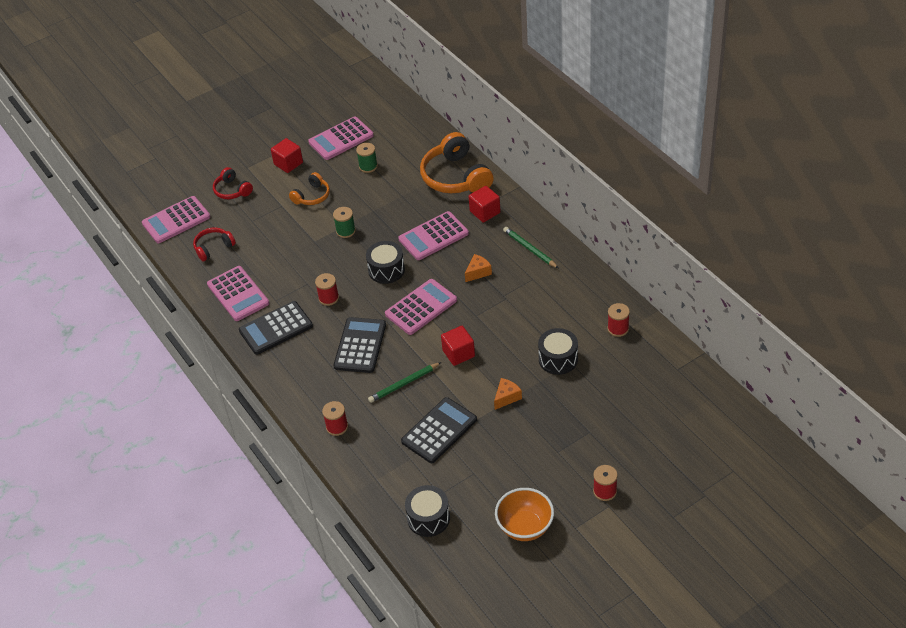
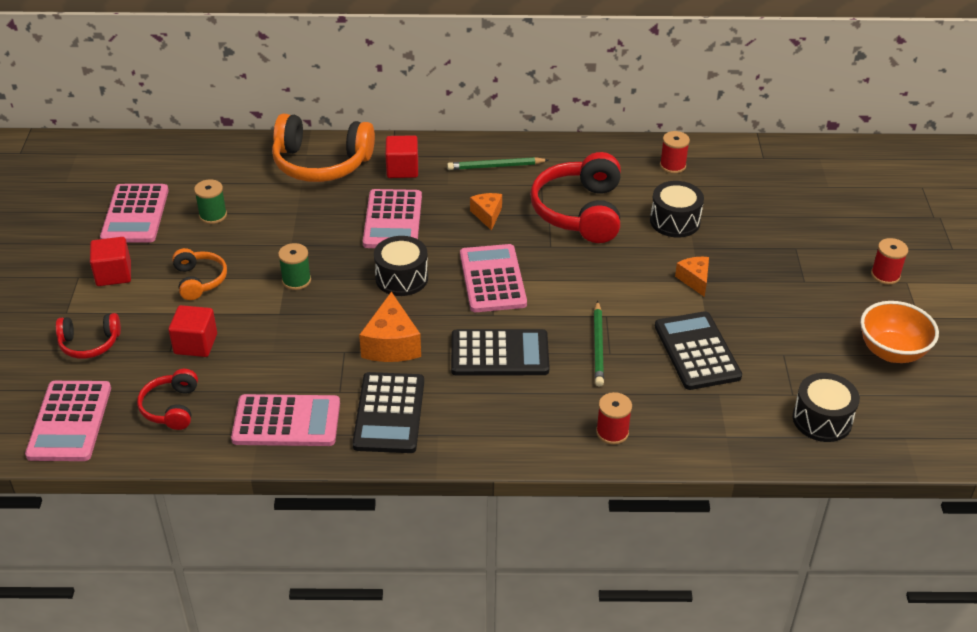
camera: 60 degrees left, 5 degrees down
(328, 298) = (391, 344): red spool -> orange cheese
(360, 345) = (499, 353): black calculator -> black calculator turned 135 degrees clockwise
(458, 353) = (594, 284): red cube -> red cube (195, 344)
(522, 310) = (579, 212): none -> red headphones

